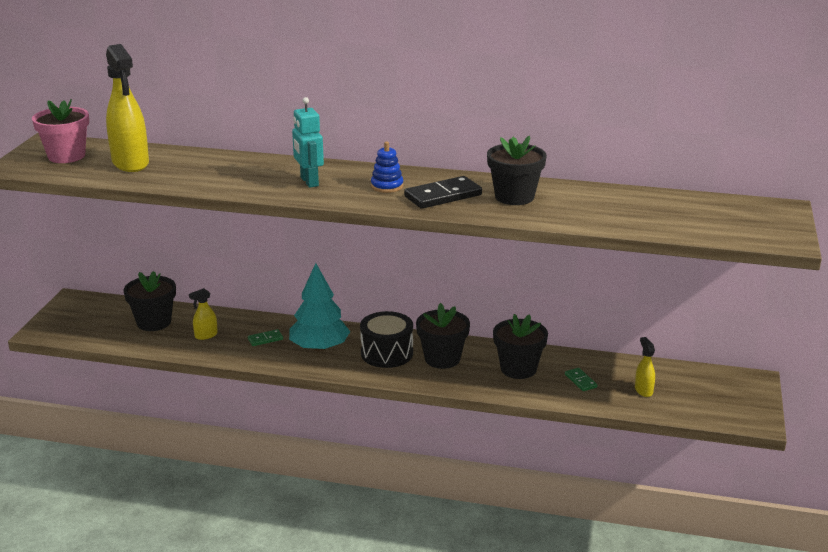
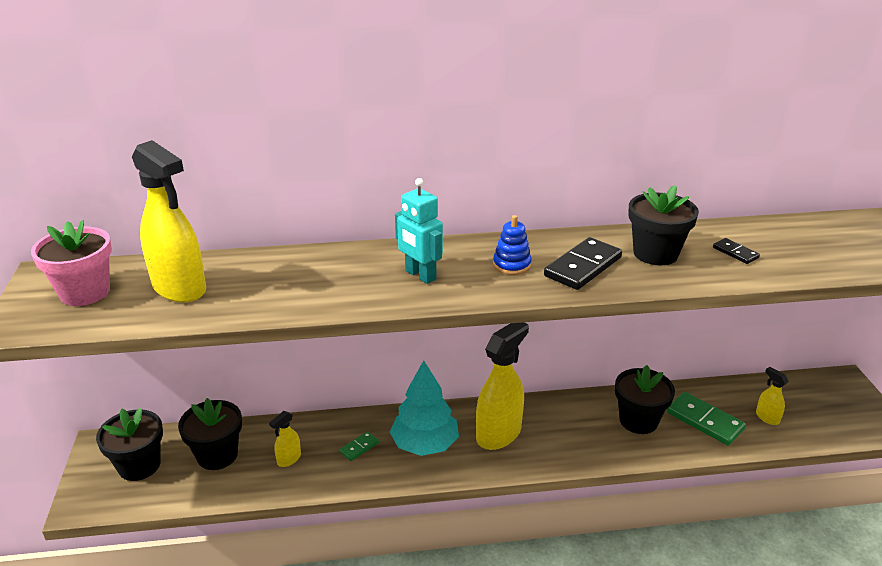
camera: 20 degrees left, 5 degrees up
(387, 353) = (499, 434): black drum -> yellow spray bottle
(442, 359) = (558, 427): black flower pot -> black flower pot (139, 465)
(580, 381) = (705, 421): green domino -> green domino, size x1.94
(585, 206) = (735, 253): none -> black domino

